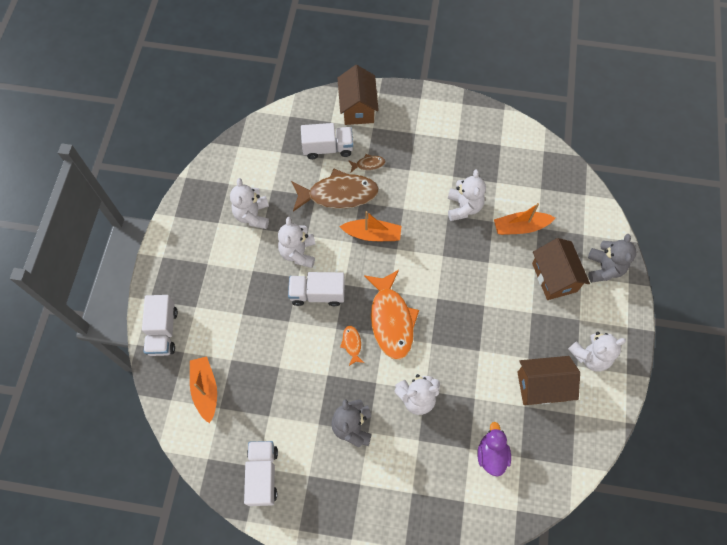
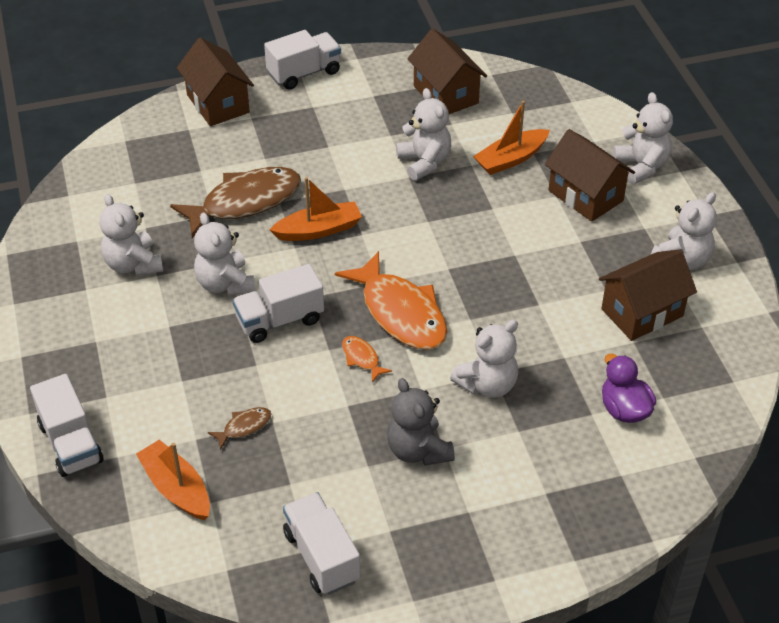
camera: 25 degrees left, 20 degrees down
(328, 148) = (200, 158): white truck -> white truck (304, 73)
(368, 164) = (268, 158): brown fish -> brown fish (244, 427)
(505, 156) = (445, 94): none -> brown house
(604, 268) = (641, 166): grey teddy bear -> white teddy bear

